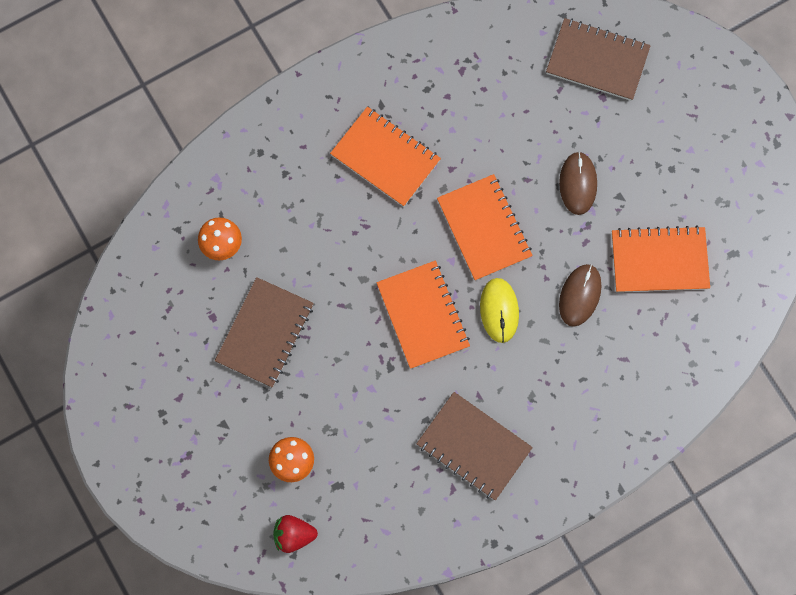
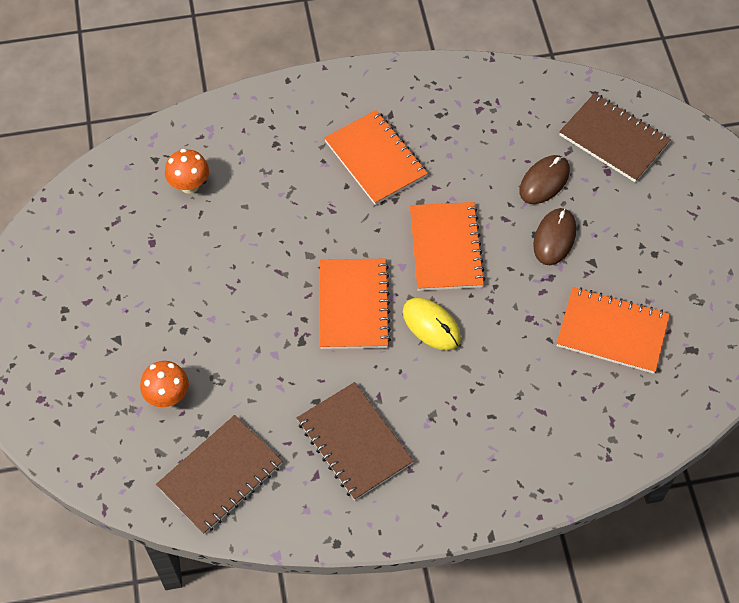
camera: 20 degrees right, 15 degrees down
(265, 333) = (194, 272): brown notebook -> brown notebook (220, 476)
(294, 535) = (138, 464): red strawberry -> none
(499, 310) = (431, 325): yellow mouse -> yellow mouse turned 60 degrees counterclockwise
(580, 295) = (518, 337): brown mouse -> brown mouse (544, 181)

